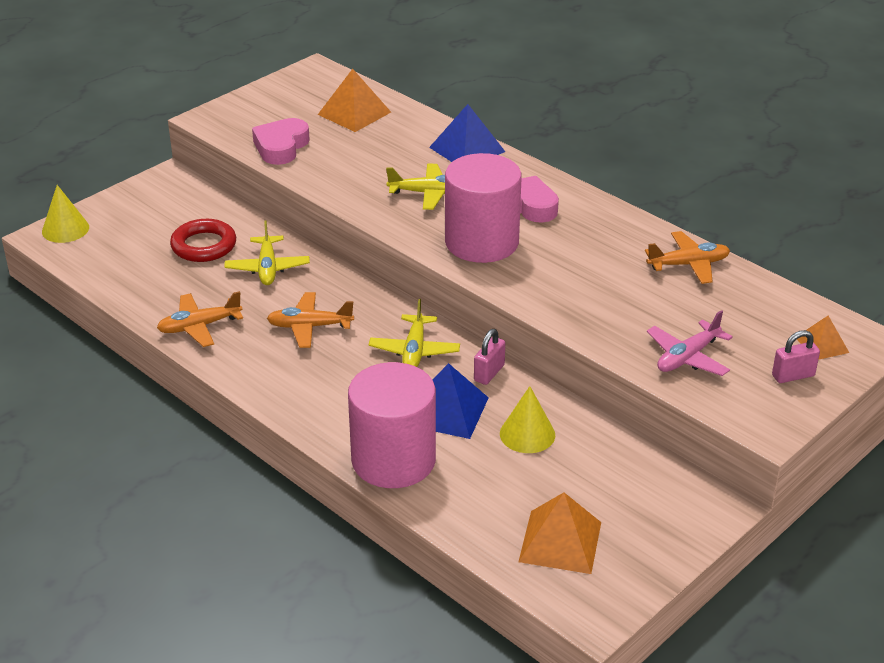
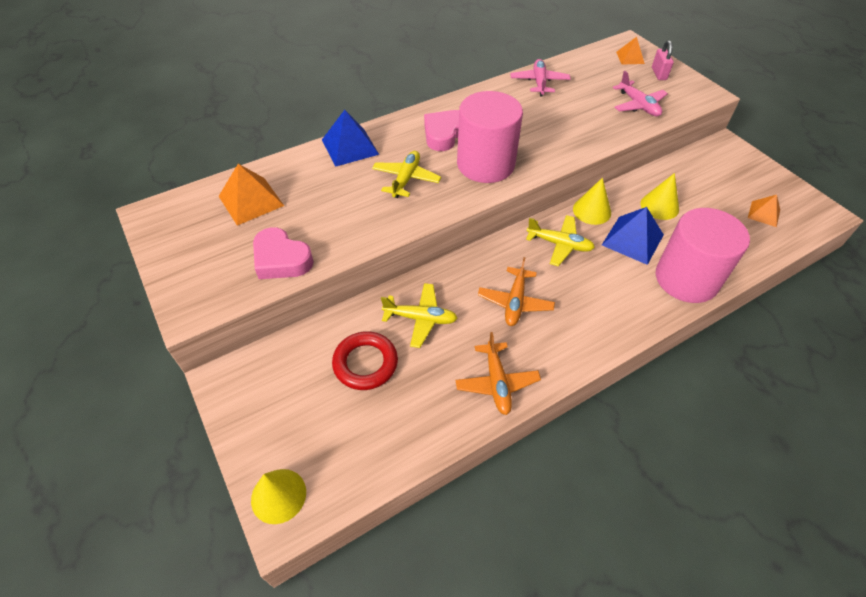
camera: 75 degrees left, 15 degrees up
(489, 373) = (592, 211): pink padlock -> yellow cone
(560, 541) = (764, 214): orange pyramid -> orange pyramid, size x0.60
(688, 264) = (539, 82): orange plane -> pink plane

